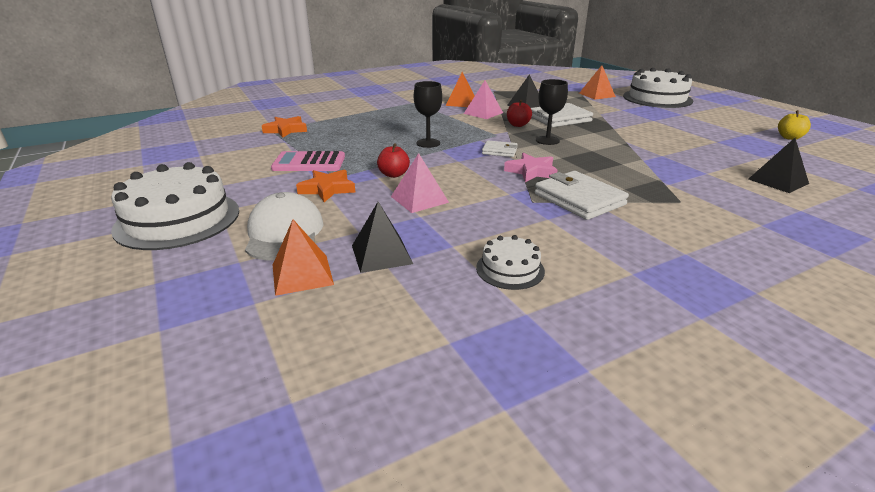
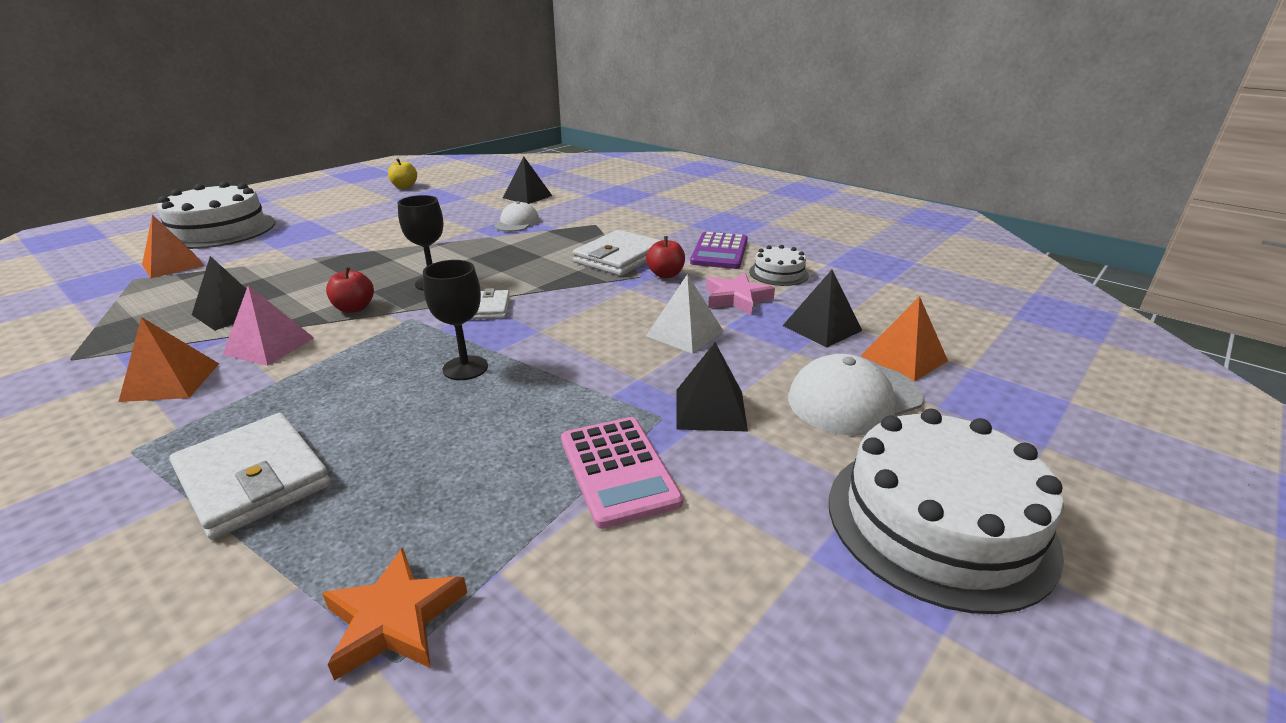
camera: 110 degrees left, 0 degrees up
(327, 189) = (710, 409): orange star -> black pyramid
(393, 174) = (620, 368): red apple -> red apple (665, 274)
(419, 199) = (684, 333): pink pyramid -> white pyramid
(531, 171) = (556, 283): pink star -> pink star (736, 299)
(560, 119) = (322, 282): white wallet -> white wallet (253, 479)
(585, 251) = (719, 251): none -> purple calculator
(682, 170) = (517, 223): none -> white cap

